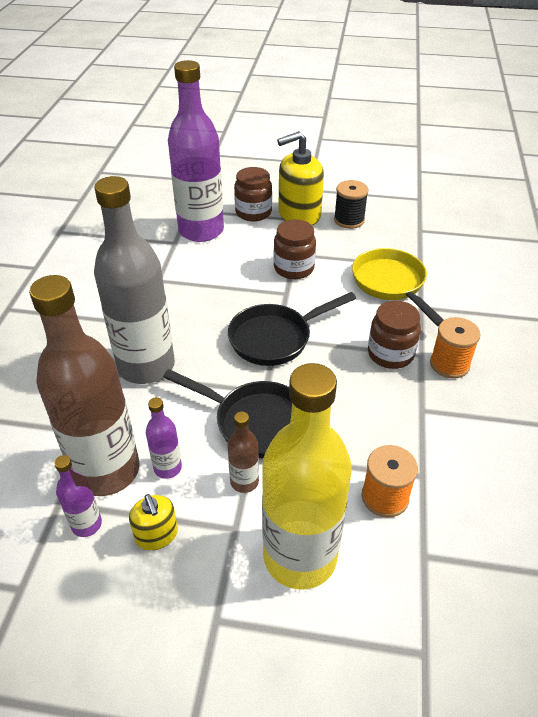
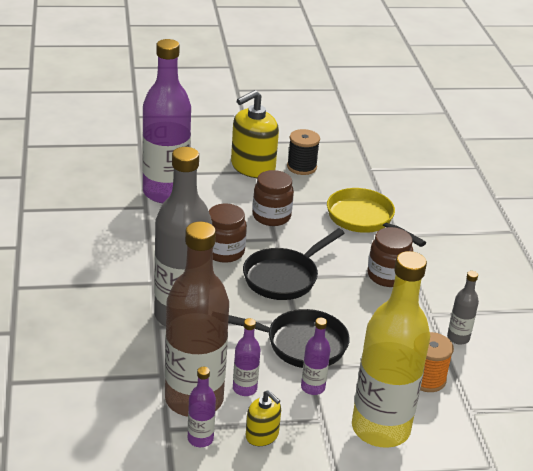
camera: 20 degrees left, 10 degrees down
(244, 481) = (313, 387): brown bottle -> purple bottle
(253, 212) = (207, 170): brown jar -> brown jar (224, 252)
(445, 447) = (458, 338): none -> grey bottle
(449, 364) = (438, 277): orange spool -> none

